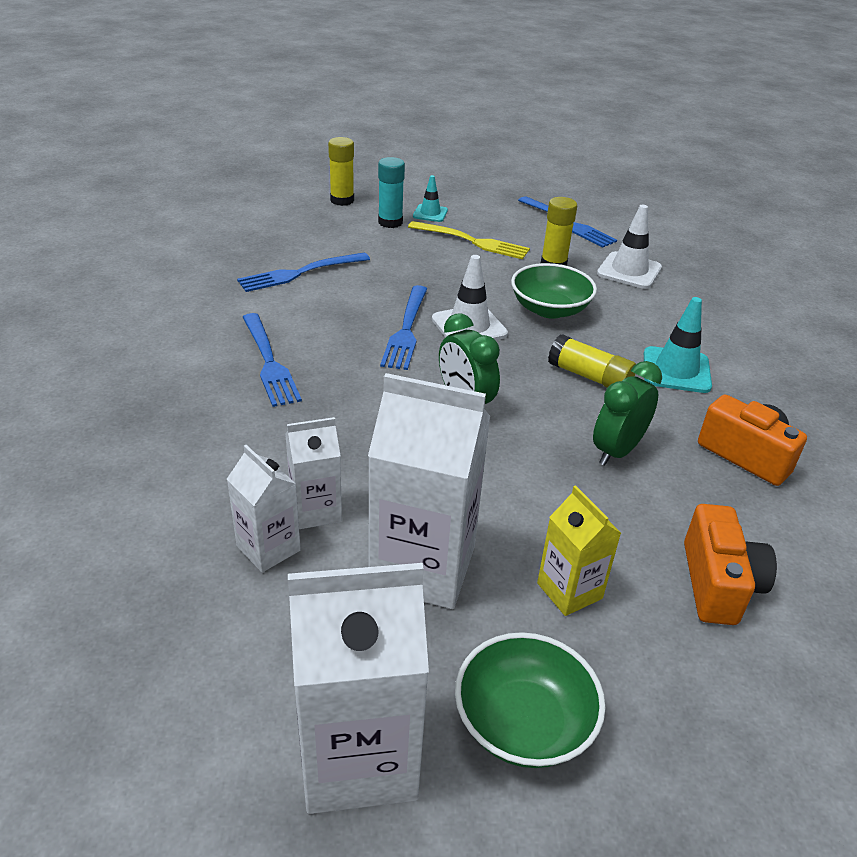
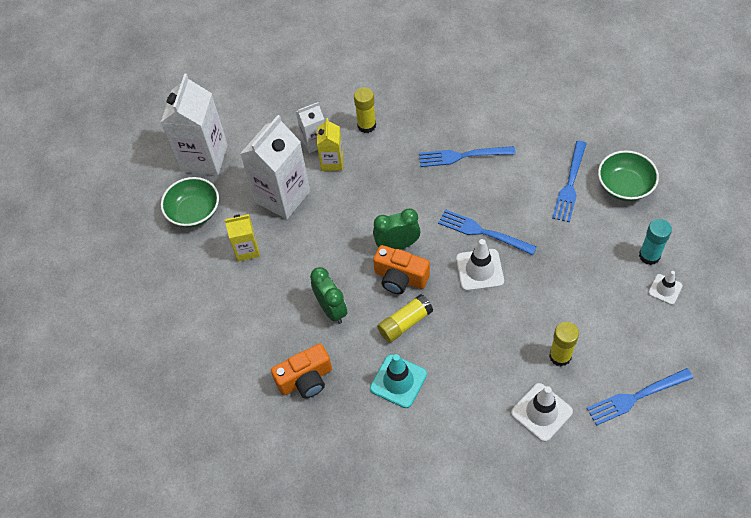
camera: 115 degrees right, 20 degrees up
(300, 273) = (570, 184): blue fork -> blue fork turned 150 degrees counterclockwise
(316, 510) = (332, 162): white carton -> yellow carton
(342, 200) = (695, 228): yellow glue stick -> yellow glue stick (366, 125)
(430, 213) = (665, 289): turquoise traffic cone -> white traffic cone
(472, 241) = (608, 307): yellow fork -> none
(549, 309) = (492, 329): green bowl -> green bowl (624, 186)
(718, 584) = (226, 314): orange camera -> orange camera (400, 278)

